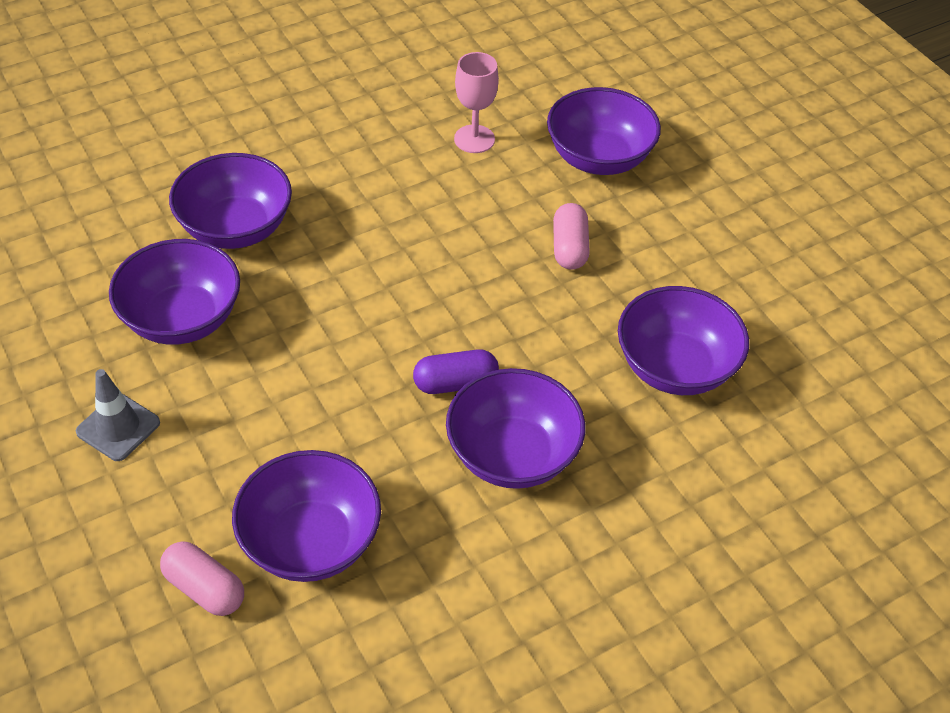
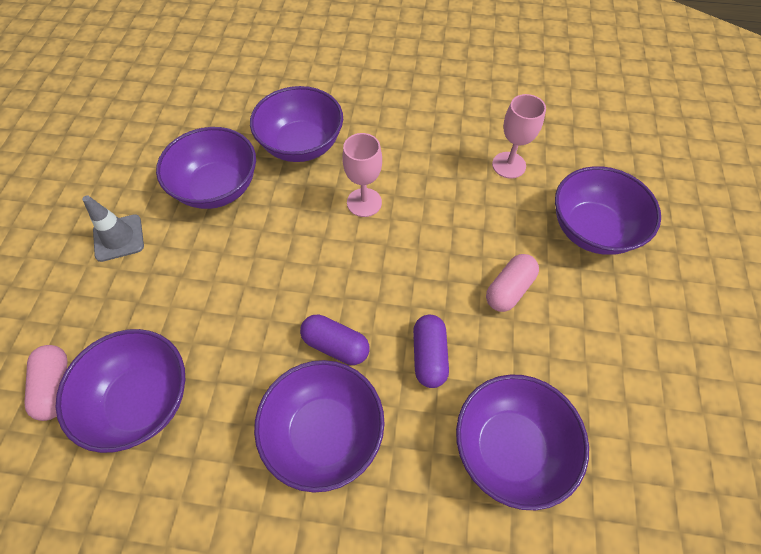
camera: 40 degrees right, 10 degrees up
(361, 247) = (364, 202): none -> pink goblet
(548, 341) = (429, 356): none -> purple capsule

